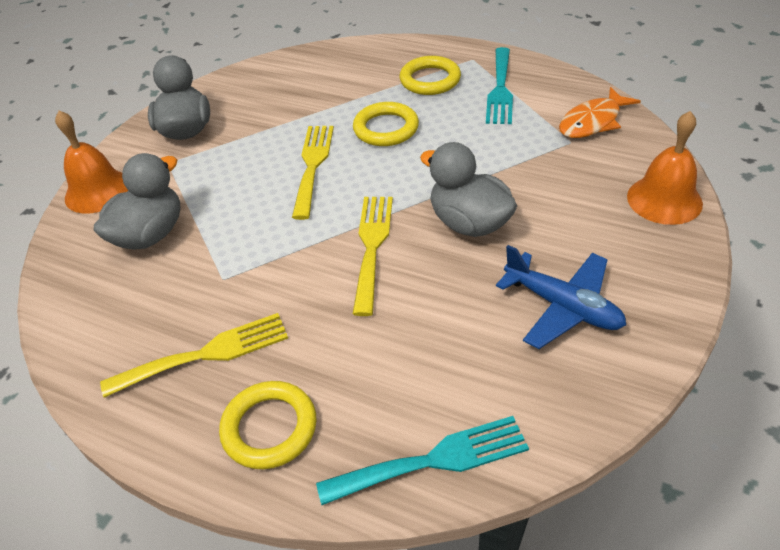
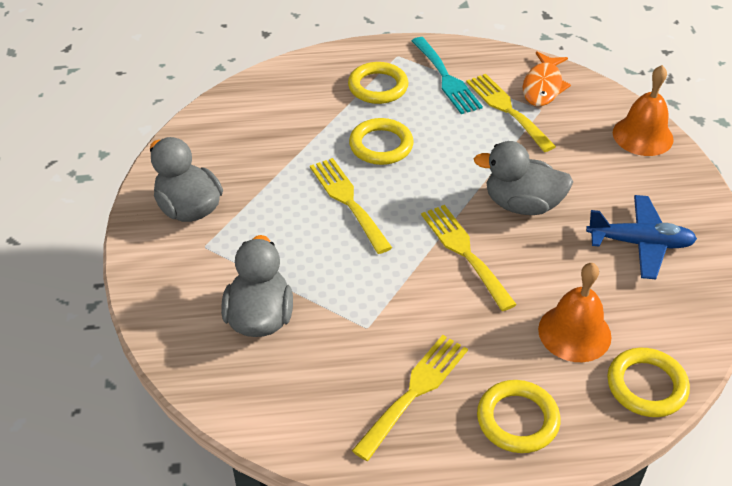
camera: 35 degrees left, 0 degrees up
(98, 191) = (161, 298): orange bell -> orange bell (574, 332)
(433, 460) = (646, 386): turquoise fork -> yellow ring
(535, 132) = (507, 109): none -> yellow fork

